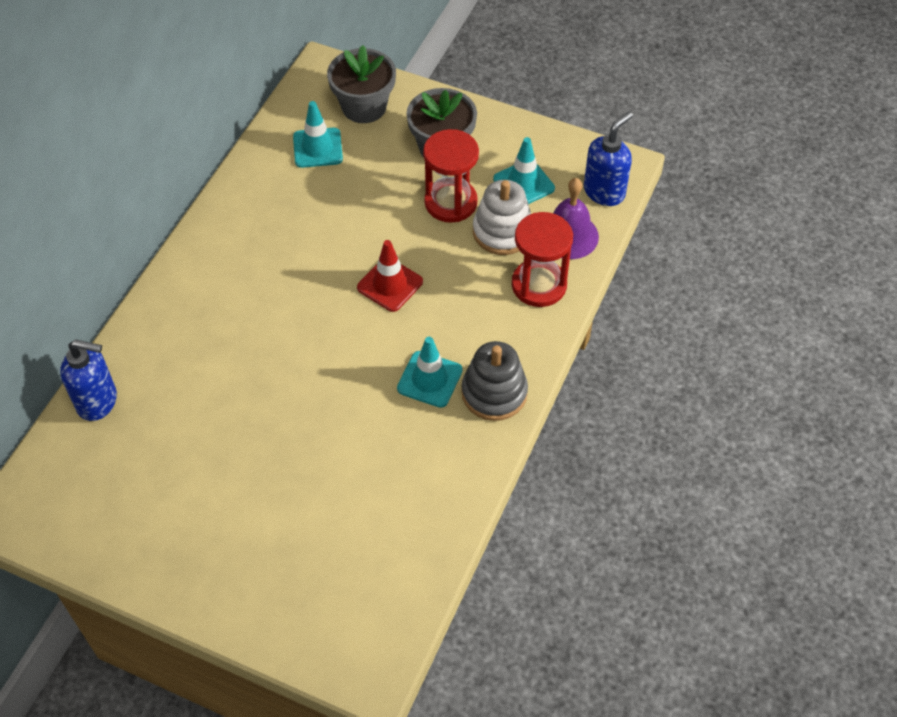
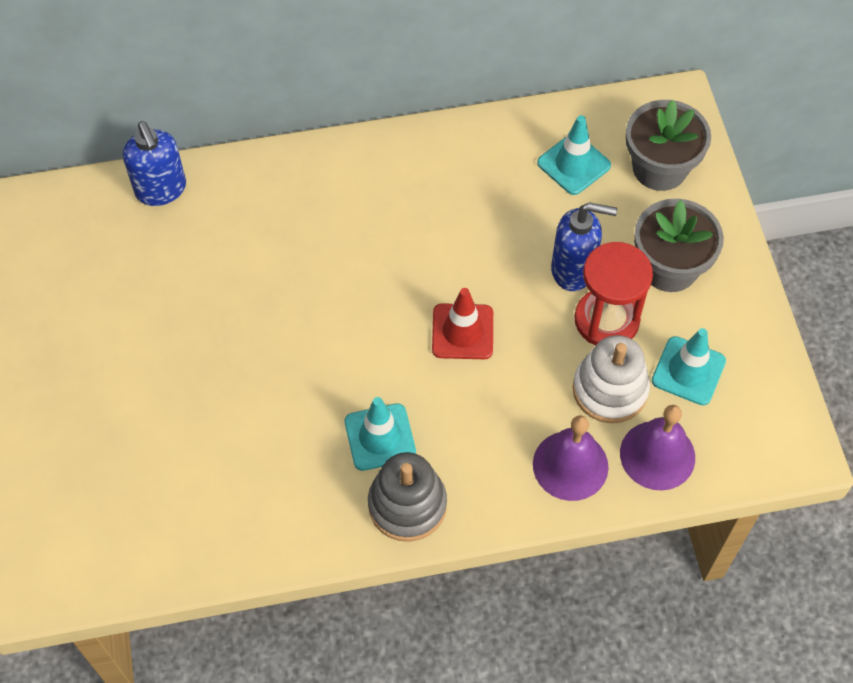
camera: 55 degrees right, 5 degrees up
(539, 285) = (570, 465): red hourglass -> purple bell
(604, 192) = (745, 454): blue soap dispenser -> blue soap dispenser (573, 270)

